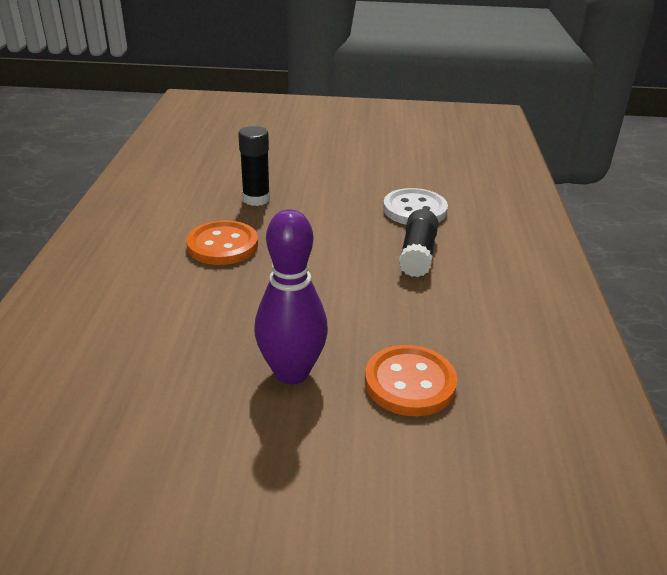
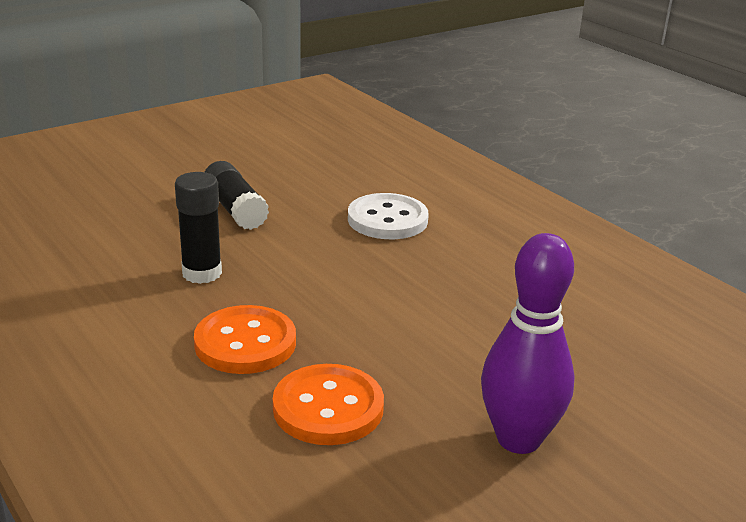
camera: 40 degrees left, 5 degrees down
(410, 383) = (623, 390): orange button -> orange button (328, 408)
(417, 254) = (456, 265): black glue stick -> black glue stick (235, 209)

